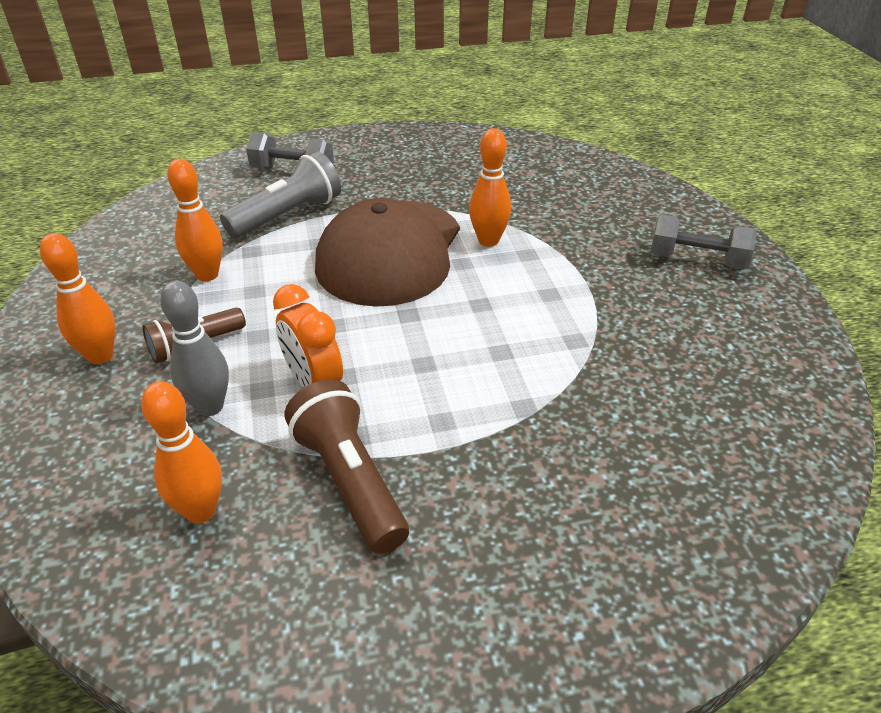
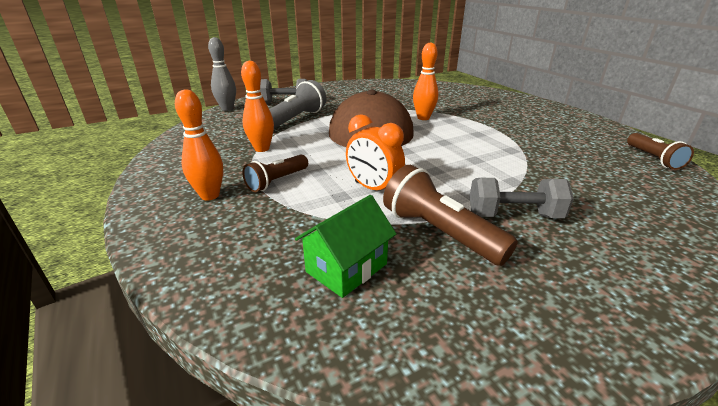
camera: 15 degrees left, 10 degrees down
(201, 511) = (346, 268): orange bowling pin -> green house
(210, 407) = (310, 210): grey bowling pin -> grey bowling pin (227, 109)
(696, 260) = (539, 114): grey dumbbell -> grey dumbbell (514, 215)
(801, 402) = (653, 159): none -> brown flashlight

